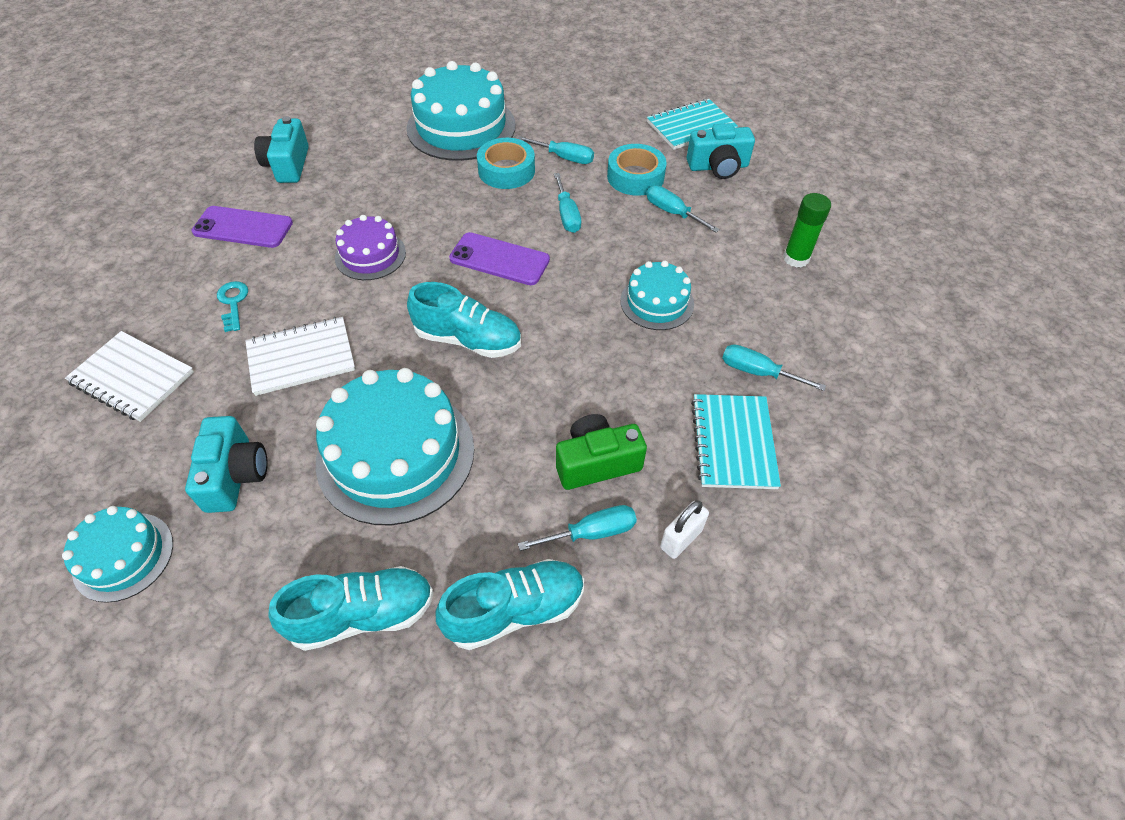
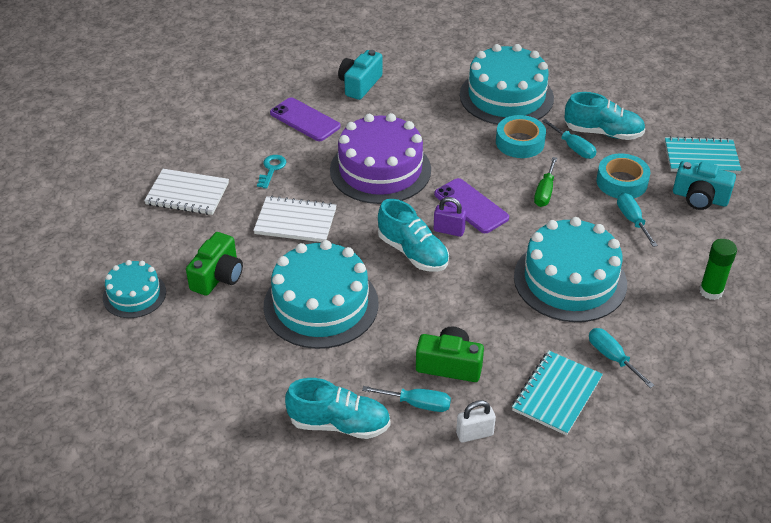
camera: 30 degrees right, 10 degrees down
(132, 378) = (187, 194): white notebook -> white notebook turned 45 degrees counterclockwise
(235, 475) = (218, 276): turquoise camera -> green camera
(362, 615) = (248, 385): turquoise shoe -> turquoise shoe (603, 133)
(370, 255) = (380, 170): purple cake -> purple cake, size x1.82
(493, 297) = (449, 230): none -> purple padlock
(567, 215) = (544, 192): turquoise screwdriver -> green screwdriver
(657, 302) = (570, 280): turquoise cake -> turquoise cake, size x1.82

